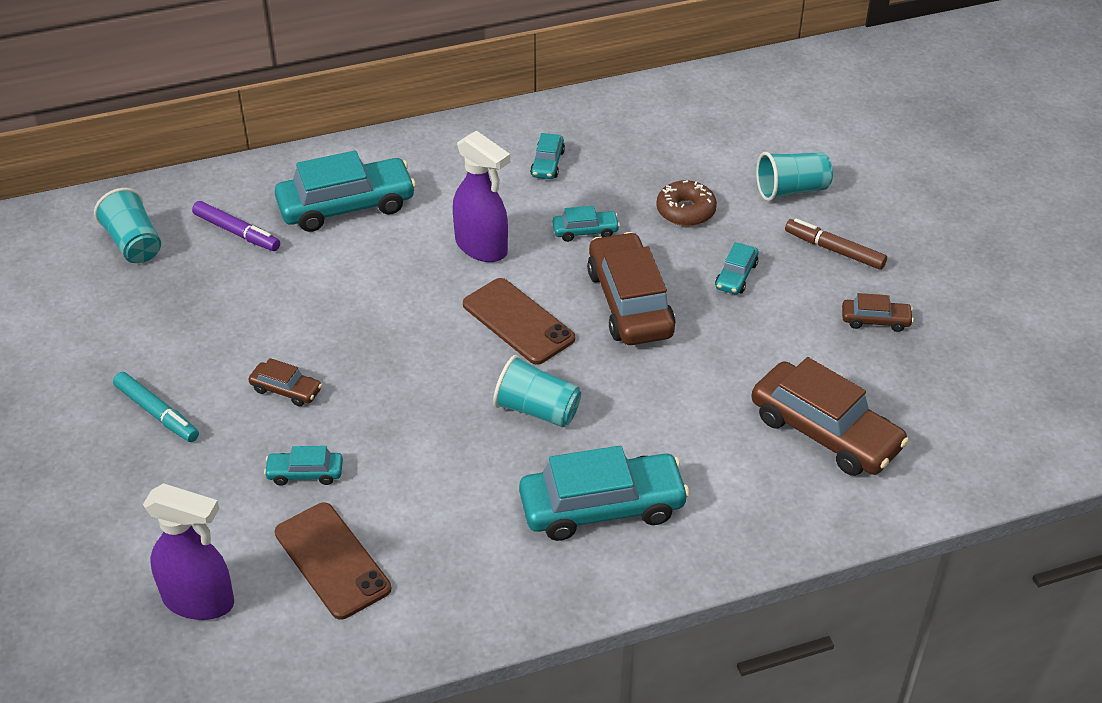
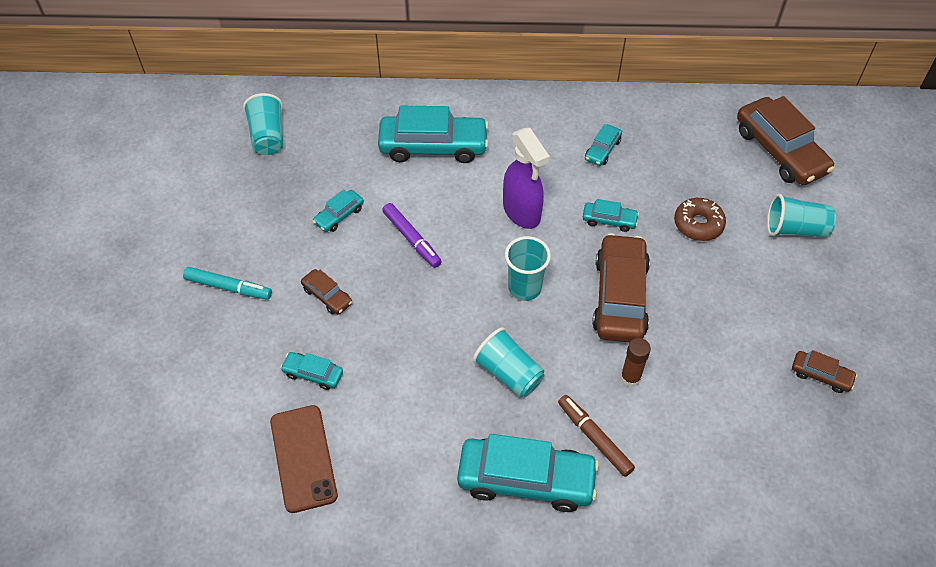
camera: 20 degrees right, 10 degrees up
(157, 413) = (228, 287): turquoise marker -> turquoise marker turned 45 degrees counterclockwise
(199, 601) = (196, 460): purple spray bottle -> none
(237, 232) = (344, 147): purple marker -> purple marker (411, 239)
(518, 321) = (524, 288): brown phone -> turquoise cup
(675, 377) = (630, 378): none -> brown glue stick
(736, 276) = (717, 297): turquoise car -> turquoise car (339, 215)
(825, 432) = (736, 469): brown car -> brown car (780, 151)
(834, 250) = (810, 297): brown marker -> brown marker (594, 438)

